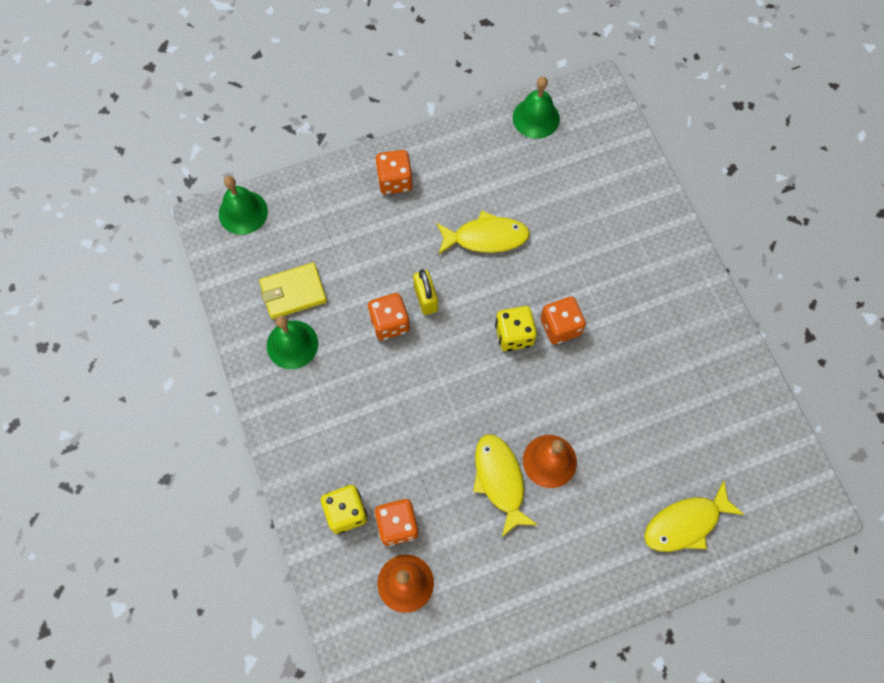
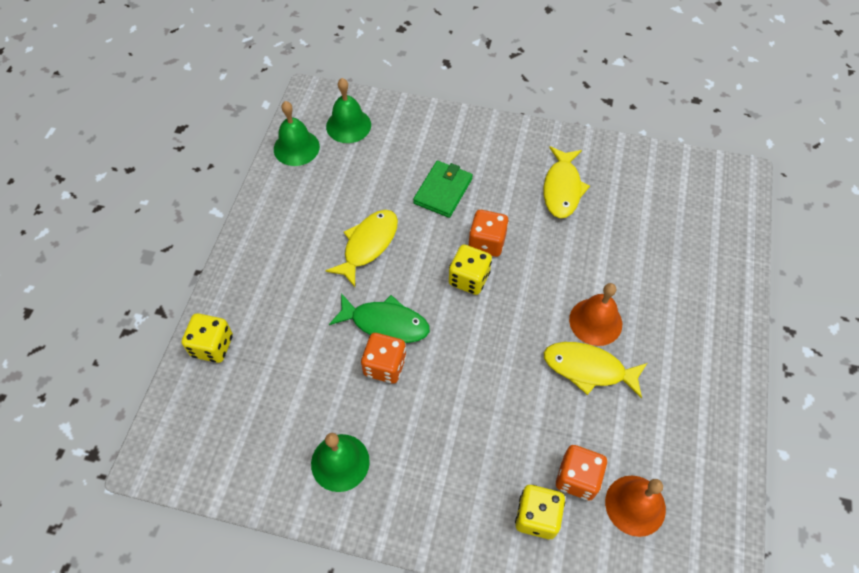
camera: 55 degrees left, 10 degrees down
(243, 212) = (171, 424): green bell -> green bell (348, 125)
(293, 292) = (290, 429): yellow wallet -> none
(318, 192) = (212, 346): none -> yellow dice
(395, 181) = (257, 279): orange dice -> none
(426, 299) = (385, 323): yellow padlock -> green fish
(585, 259) = (443, 191): none -> green wallet
(685, 523) = (705, 262): yellow fish -> yellow fish (562, 188)

